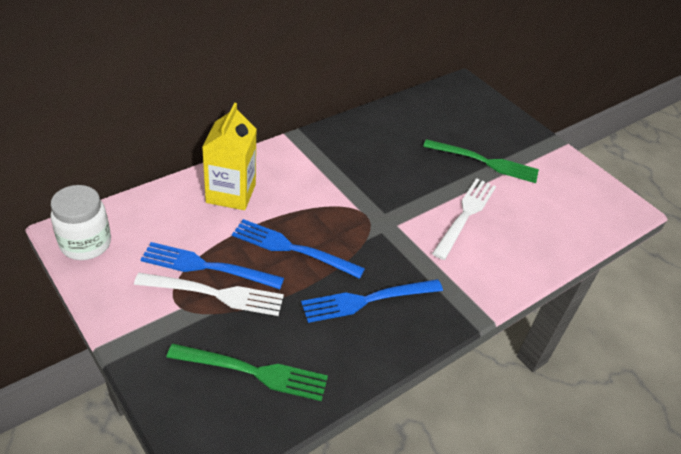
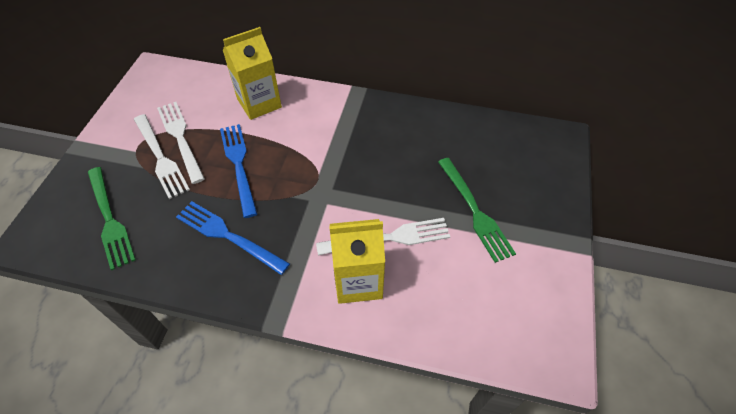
camera: 55 degrees right, 10 degrees up
(86, 244) = (149, 80): white jar -> none
(206, 267) = (180, 138): blue fork -> white fork
(488, 254) = (358, 281): none -> yellow carton

